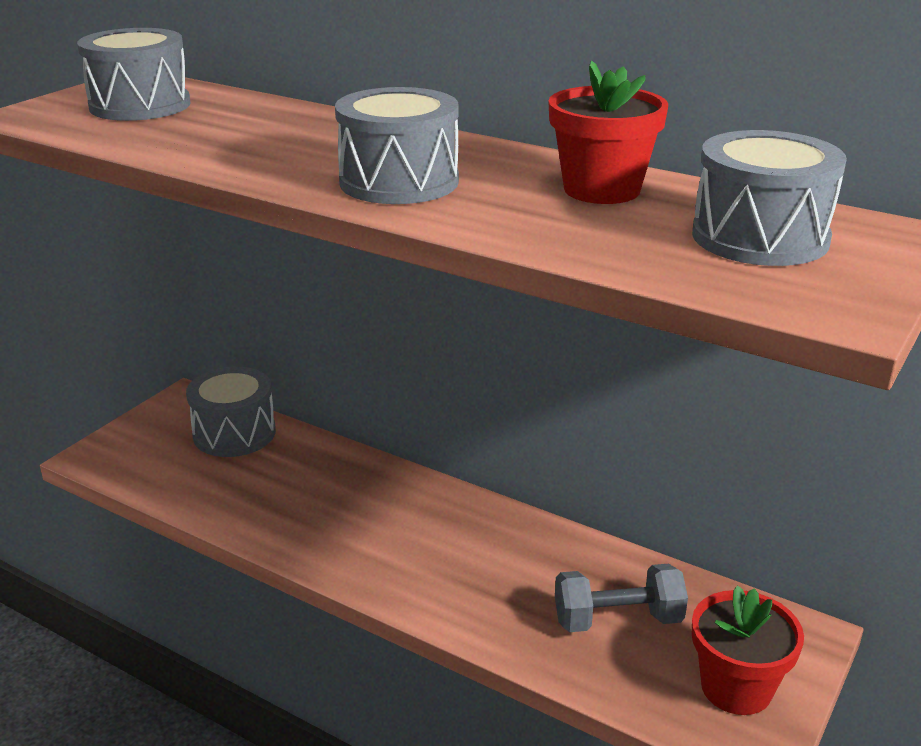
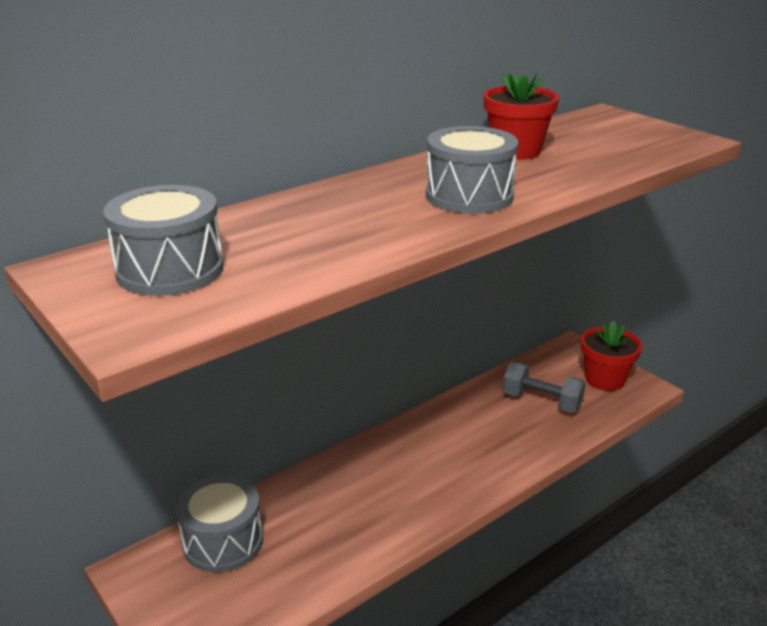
camera: 70 degrees left, 0 degrees up
(617, 620) = (541, 401): grey dumbbell -> grey dumbbell turned 75 degrees counterclockwise
(760, 237) = (603, 135): grey drum -> none

